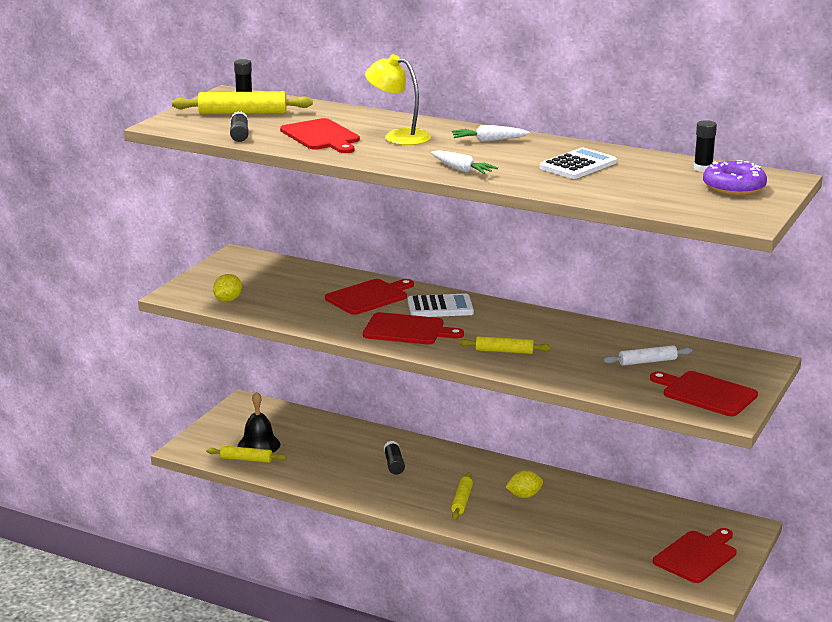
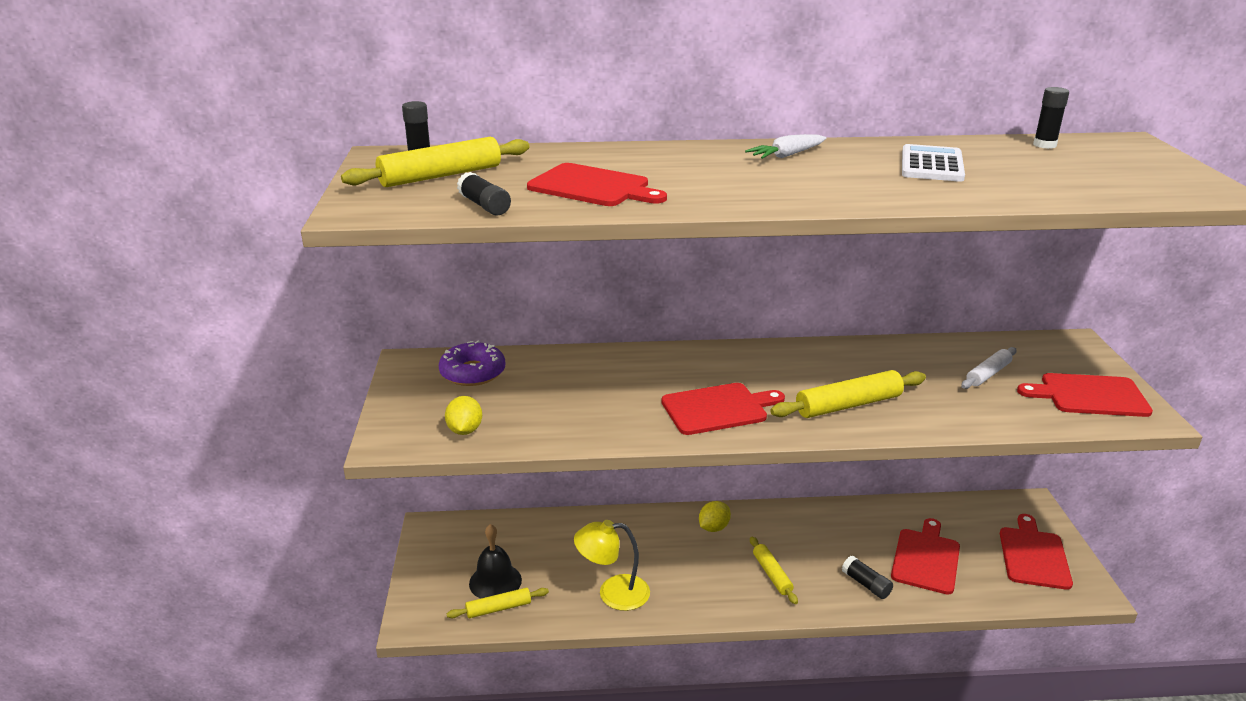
camera: 30 degrees left, 5 degrees up
(369, 297) = (623, 376): red cutting board -> red cutting board (926, 558)
(394, 464) = (662, 553): black glue stick -> black glue stick (866, 584)
(398, 136) = (682, 170): yellow lamp -> yellow lamp (613, 593)
(440, 307) = (713, 368): white calculator -> none
(462, 170) = (832, 196): white carrot -> none
(504, 351) = (848, 405): yellow rolling pin -> yellow rolling pin, size x1.60
(524, 496) = (820, 544): yellow lemon -> yellow lemon (713, 528)
(734, 187) = (1116, 158): purple donut -> purple donut (473, 372)

